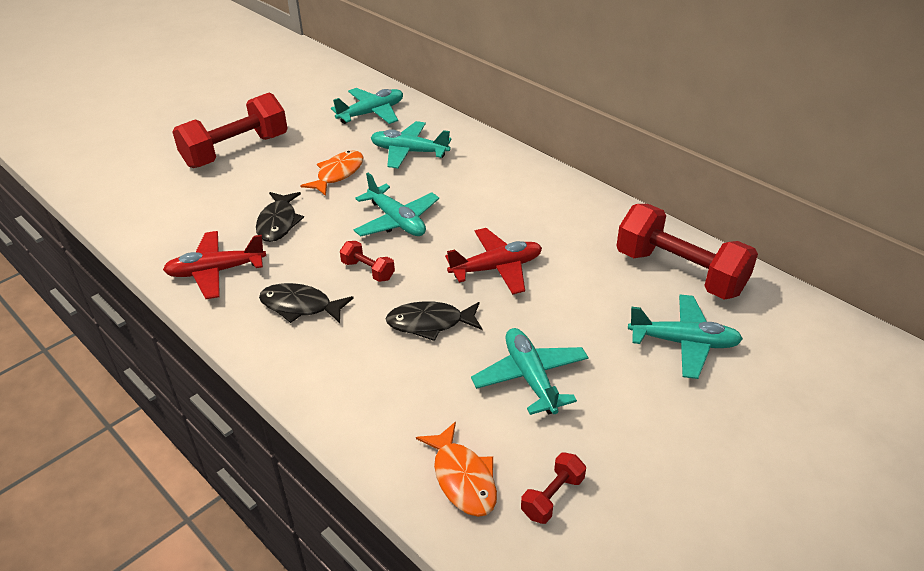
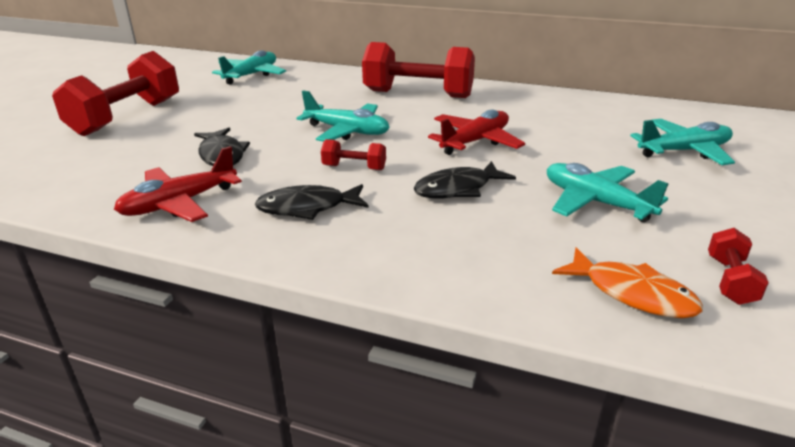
camera: 25 degrees left, 10 degrees down
(338, 174) = (255, 114): orange fish -> none
(409, 152) = (312, 90): turquoise plane -> none
(679, 272) = (623, 115): red dumbbell -> red dumbbell (418, 94)

